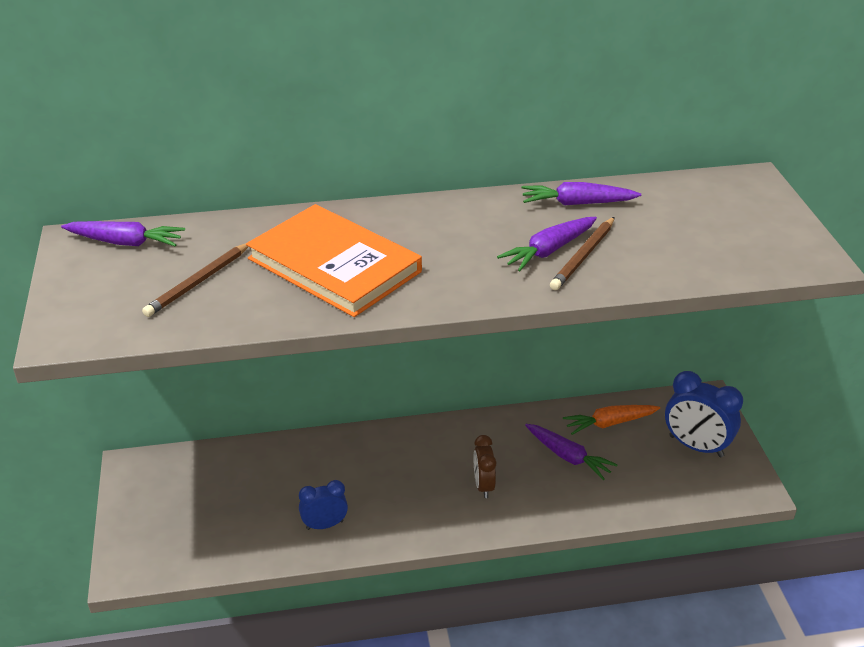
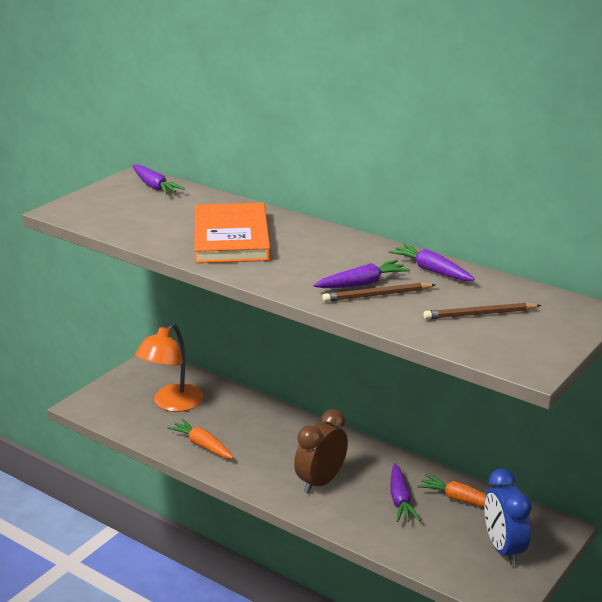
camera: 45 degrees right, 10 degrees down
(198, 282) = (154, 216): brown pencil -> brown pencil (480, 314)
(226, 500) = (172, 404): none -> orange lamp
(324, 525) = (202, 445): blue clock -> orange carrot
(483, 486) = (320, 482): brown clock -> brown clock, size x1.63
(549, 251) = (362, 284): purple carrot -> purple carrot turned 150 degrees clockwise

